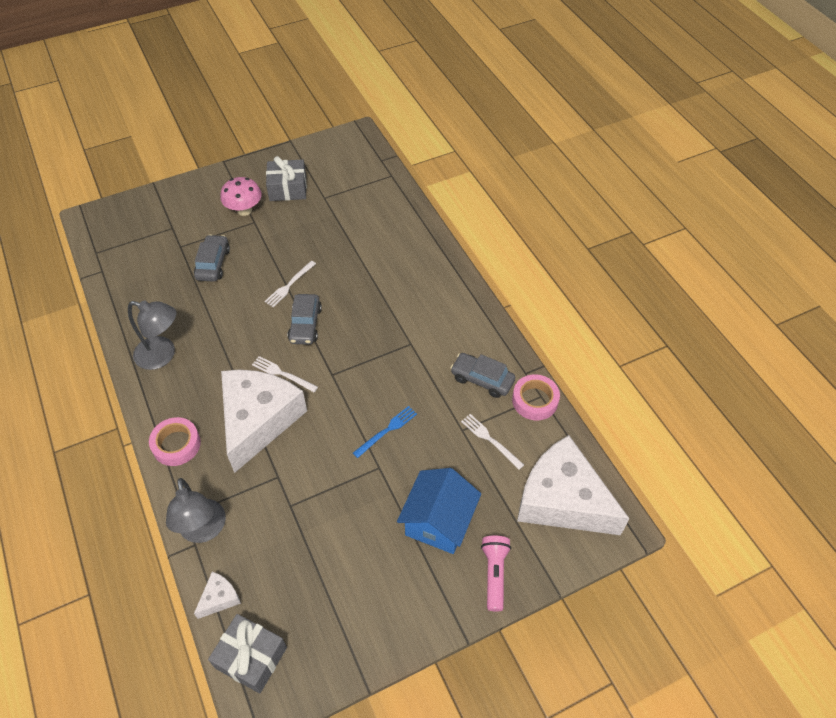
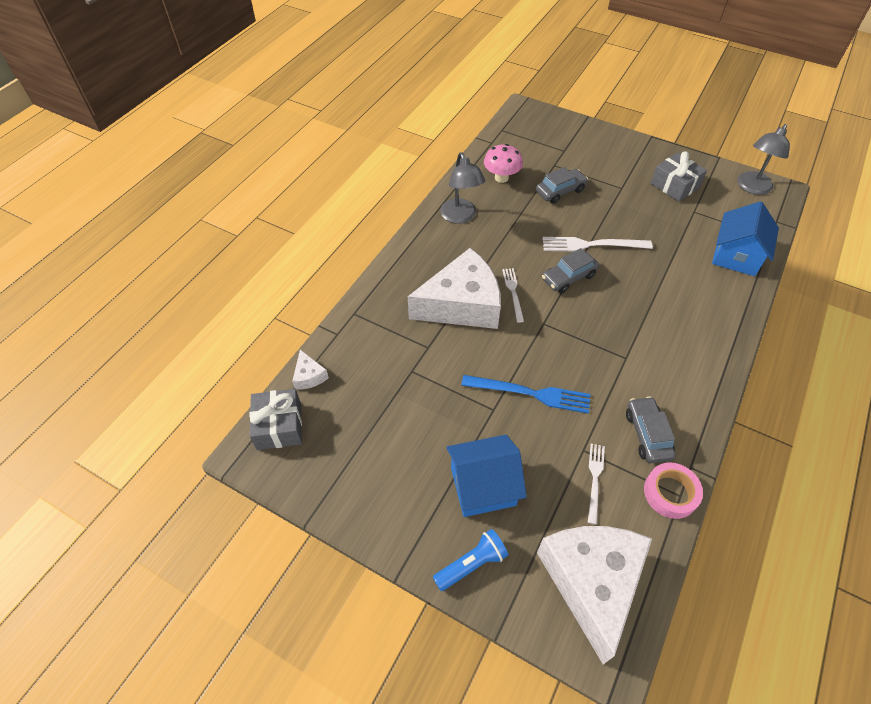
camera: 55 degrees right, 0 degrees up
(176, 444) = (401, 271): pink tape -> none
(204, 530) = (351, 332): grey lamp -> grey lamp (751, 188)
(219, 598) = (309, 376): white cheese -> white cheese turned 60 degrees clockwise
(244, 210) = (625, 176): pink mushroom -> pink mushroom (501, 178)
(289, 285) = (592, 245): white fork -> white fork, size x1.64
(387, 207) = (736, 256): none -> blue house
(387, 430) = (530, 393): blue fork -> blue fork, size x1.64
(494, 574) = (472, 564): pink flashlight -> blue flashlight

